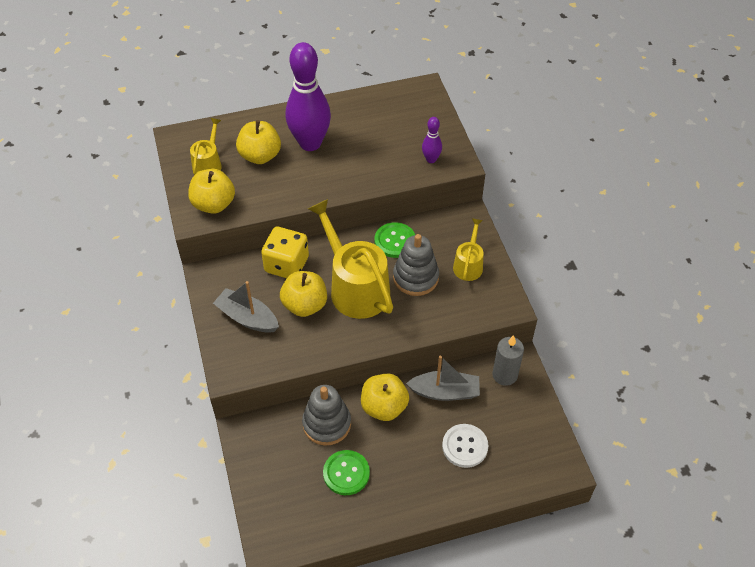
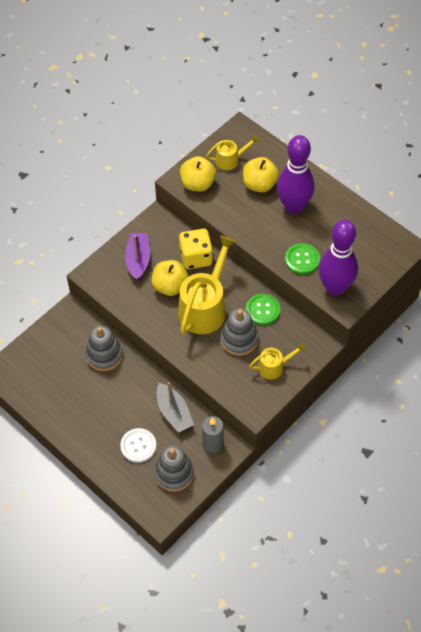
camera: 60 degrees right, 5 degrees up
(247, 318) = (138, 260): grey boat -> purple boat
(346, 473) = (75, 386): green button -> green button (302, 259)
(384, 407) = (138, 382): yellow apple -> none
(431, 159) = (335, 287): purple bowling pin -> purple bowling pin, size x2.20
(519, 428) = (174, 473): none -> grey stacking toy

